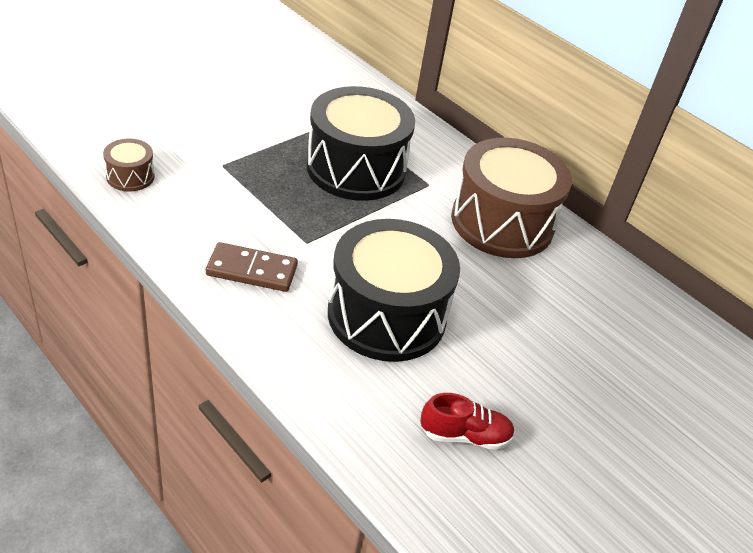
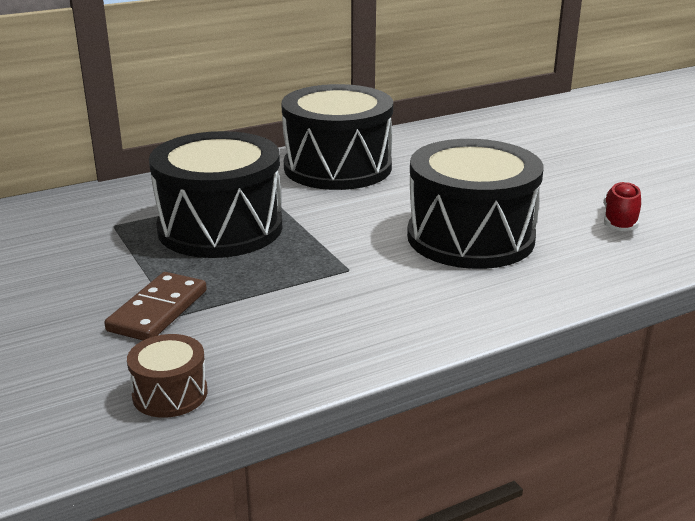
camera: 70 degrees left, 15 degrees down
(252, 270) = (394, 307): brown domino -> brown domino (158, 311)
(502, 222) = (337, 167): brown drum -> black drum

